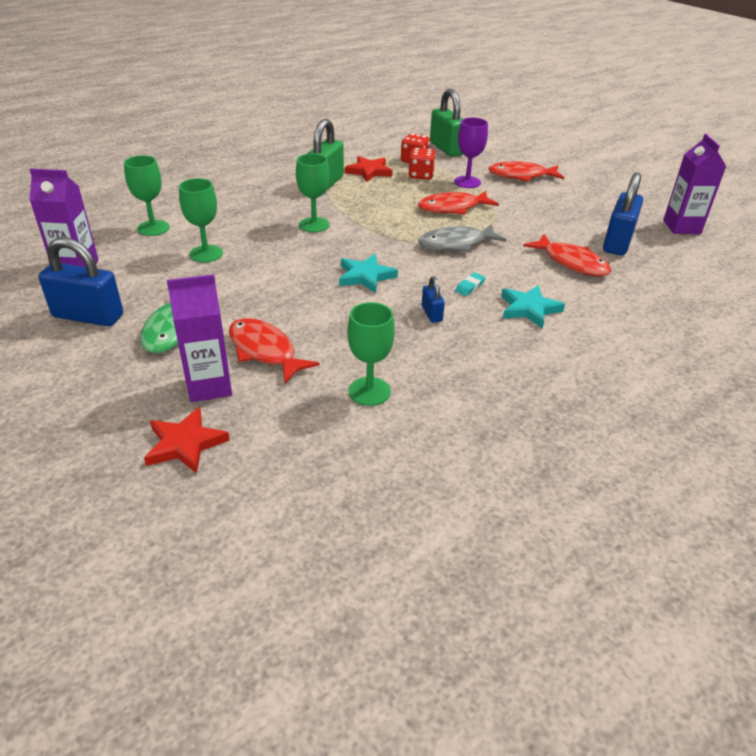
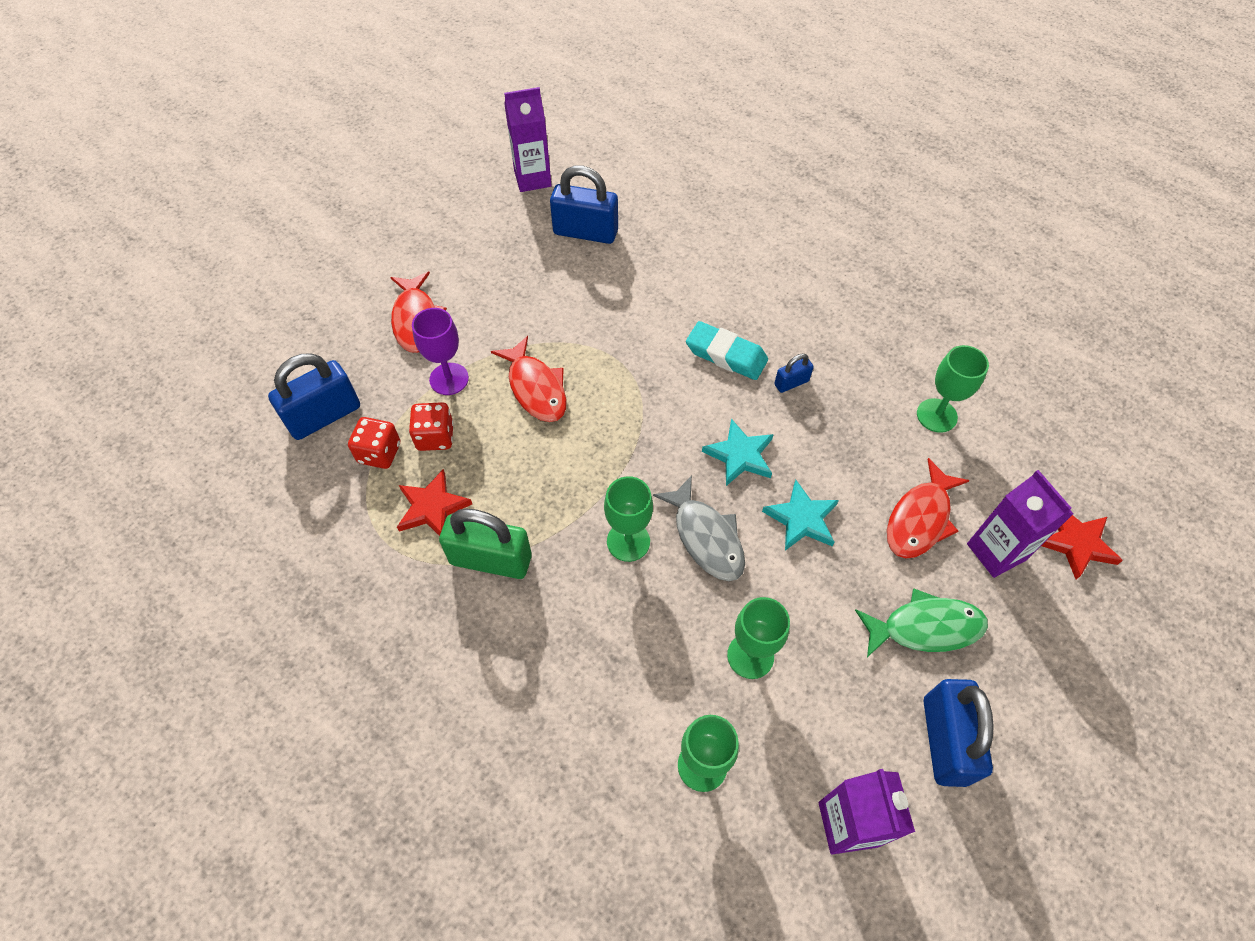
camera: 100 degrees left, 20 degrees up
(446, 148) = (324, 416): green padlock -> blue padlock
(456, 244) = (633, 375): grey fish -> grey fish (706, 537)
(470, 287) = (726, 355): turquoise eraser -> turquoise eraser, size x2.06
(529, 309) = (750, 304): turquoise star -> turquoise star (801, 519)
(571, 262) = (644, 271): red fish -> none

